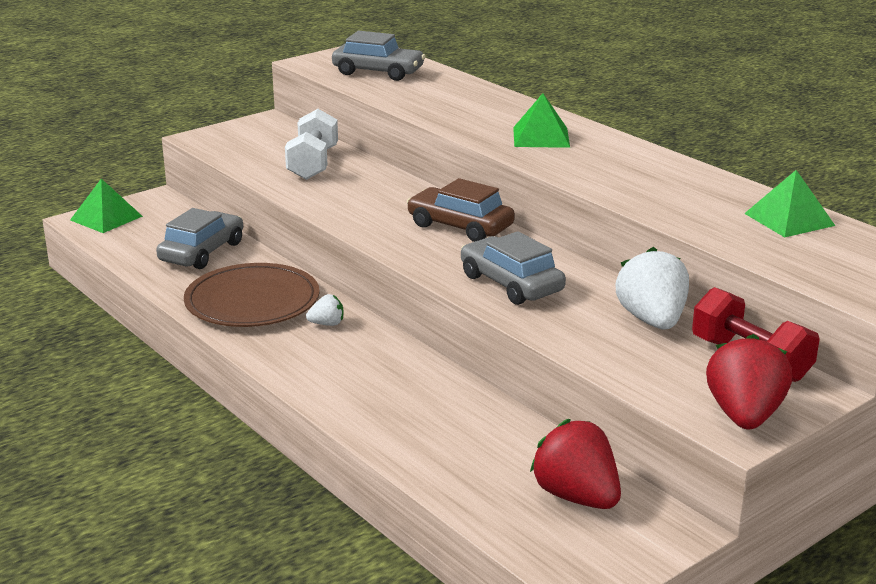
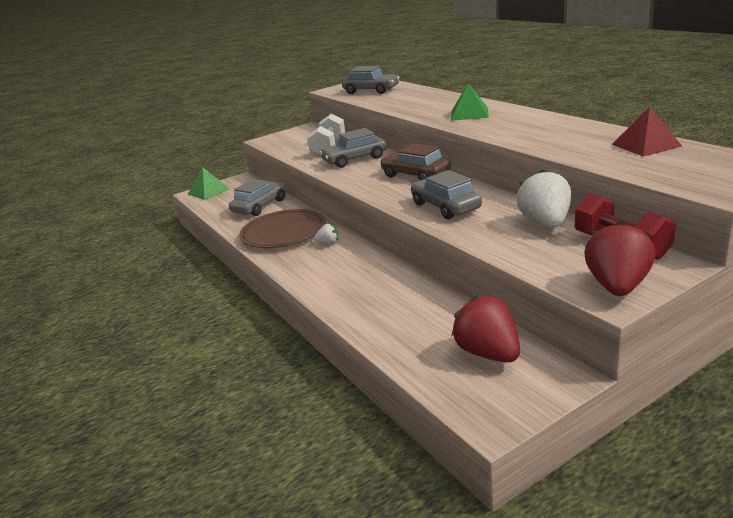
camera: 10 degrees right, 0 degrees up
(359, 189) = (354, 159): none -> grey car
(789, 219) = (646, 145): green pyramid -> red pyramid

